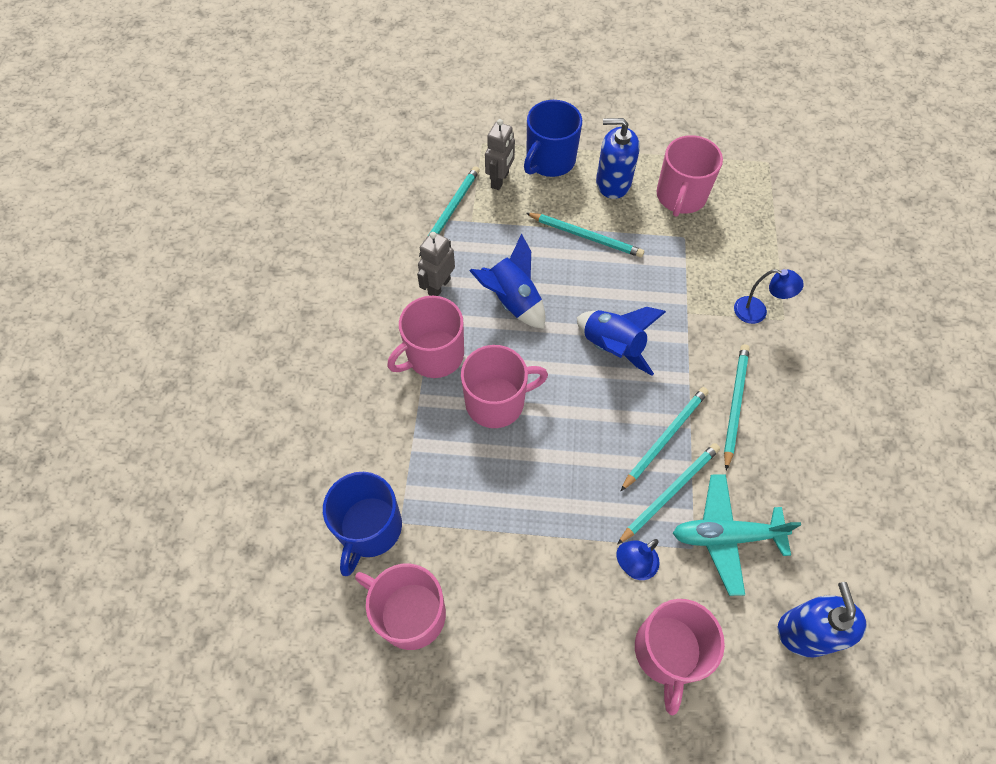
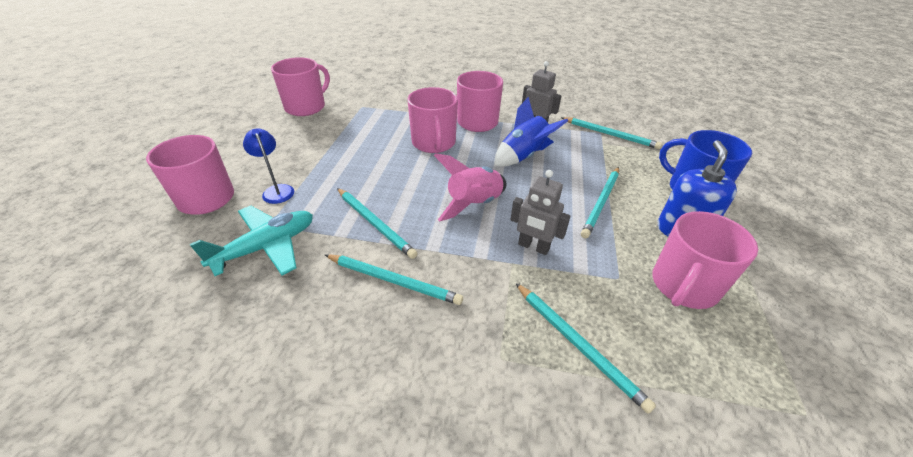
camera: 95 degrees right, 20 degrees down
(369, 528) = (363, 98): blue mug -> none
(500, 180) = (654, 160): grey robot -> grey robot (533, 247)
(612, 347) = (474, 204): blue rocket -> pink rocket
(670, 492) = (324, 218): turquoise pencil -> turquoise pencil (578, 344)
(680, 196) = (683, 286): pink mug -> pink mug turned 75 degrees counterclockwise
(726, 536) = (266, 247): turquoise plane -> turquoise plane turned 45 degrees clockwise
(757, 312) = (512, 329): blue lamp -> none
(805, 632) = (147, 285): blue soap dispenser -> none

